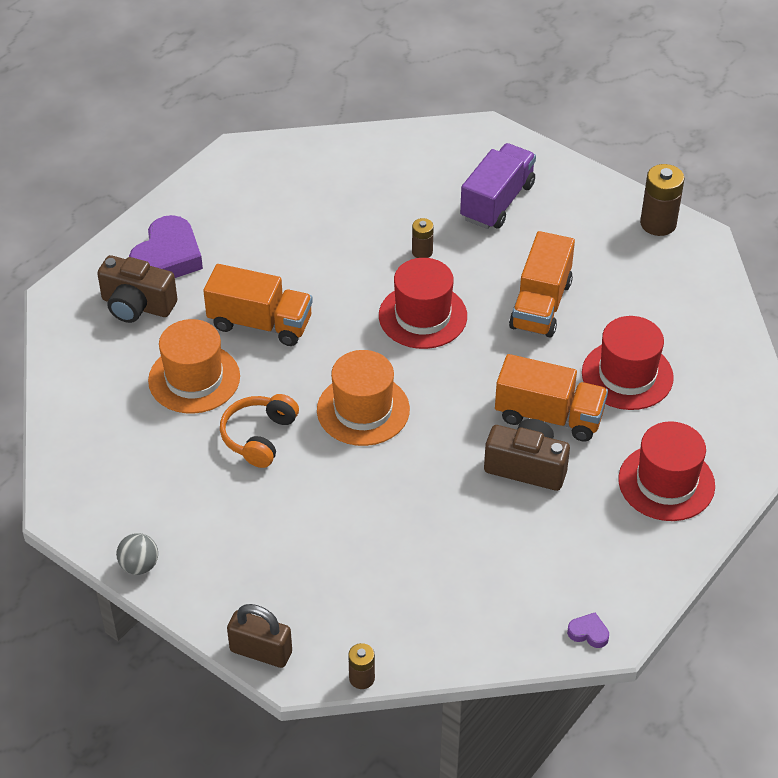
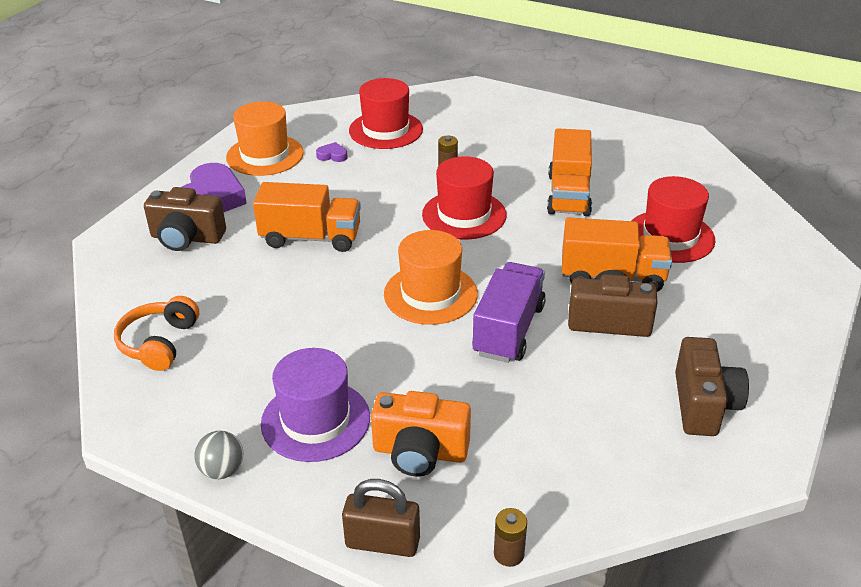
camera: 10 degrees left, 10 degrees down
(194, 378) = (254, 289): orange hat -> orange hat (265, 155)
(227, 530) = (315, 420): none -> purple hat
(259, 436) = (331, 330): orange headphones -> orange headphones (159, 343)
(311, 576) = (420, 452): none -> orange camera
(497, 202) = (501, 130): purple truck -> purple truck (508, 330)
(581, 570) = (703, 404): none -> brown camera
(588, 633) = (740, 465): purple heart -> purple heart (332, 155)
(658, 223) = (644, 130): brown battery -> none
(666, 482) = (749, 316): red hat -> red hat (385, 130)

